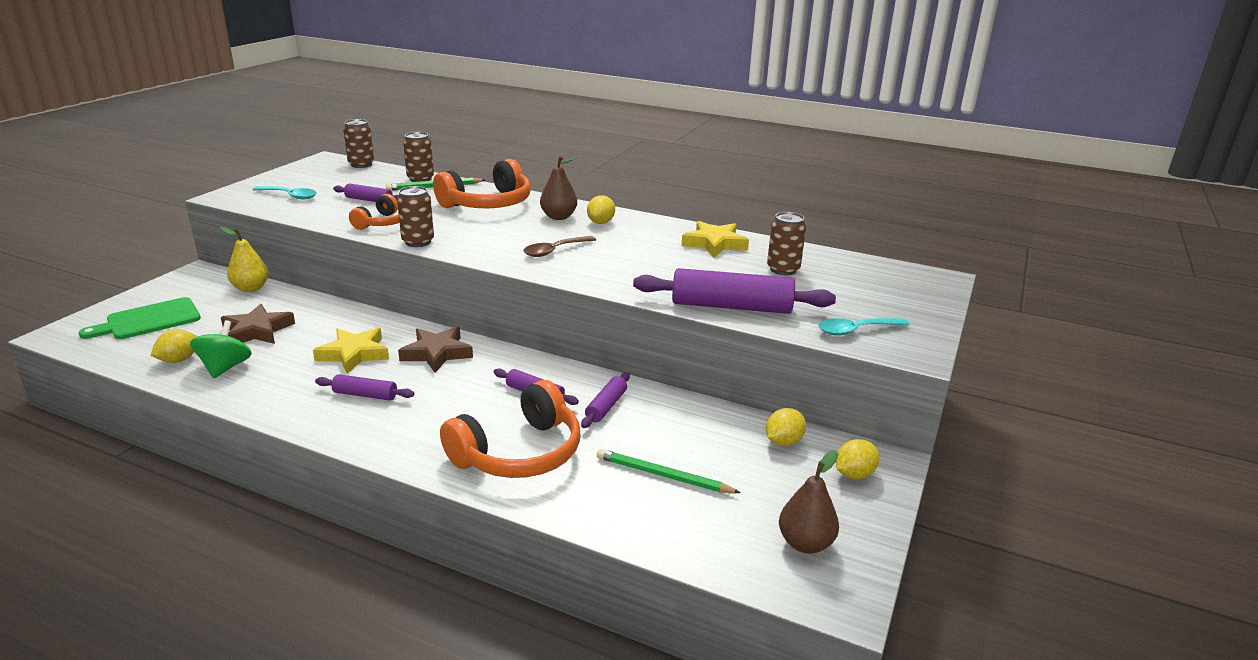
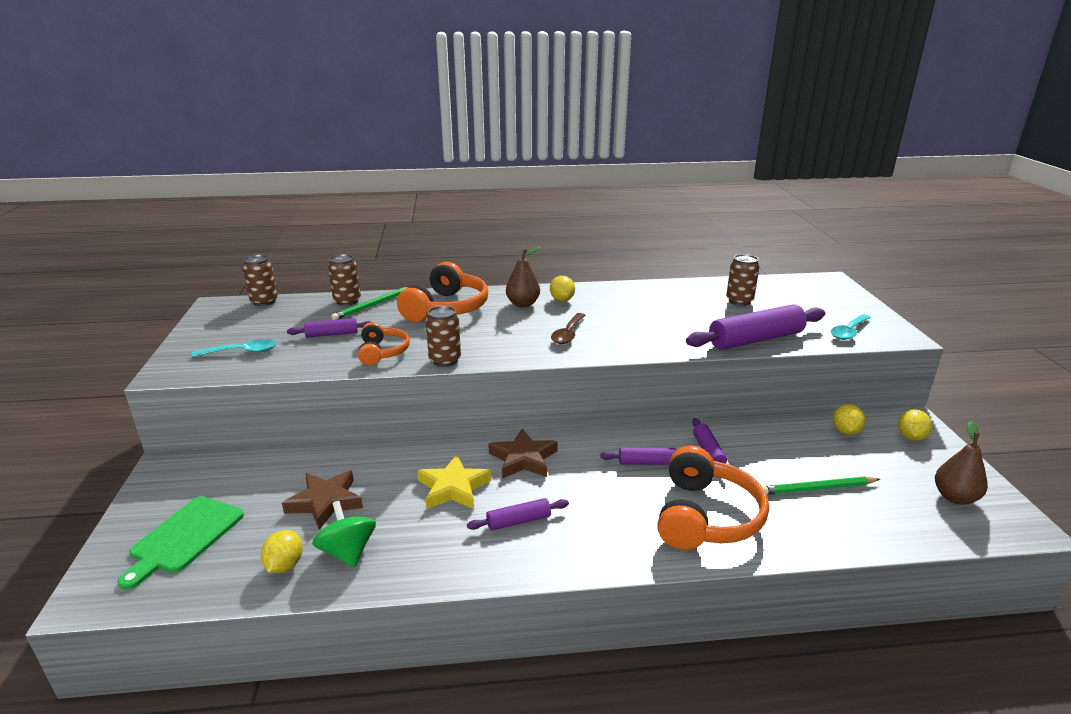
camera: 30 degrees left, 0 degrees up
(251, 288) = (254, 462): yellow pear -> none
(714, 244) = (667, 294): yellow star -> none

